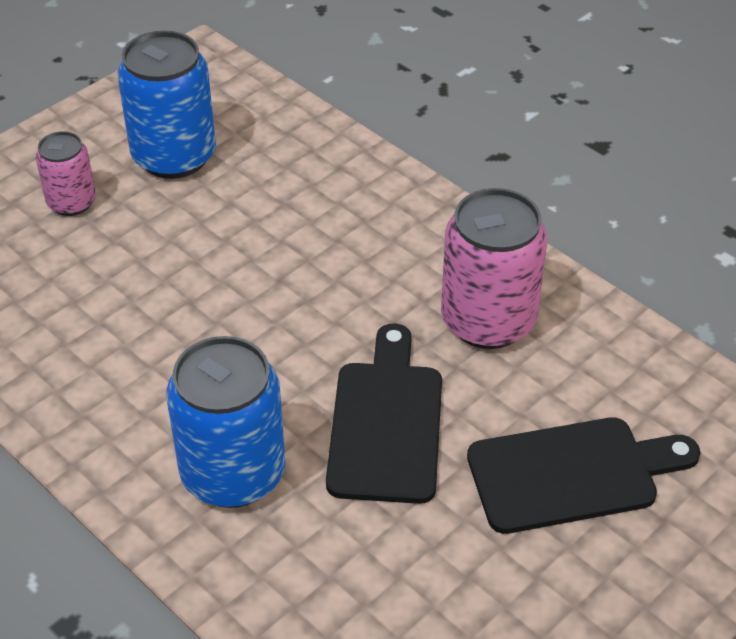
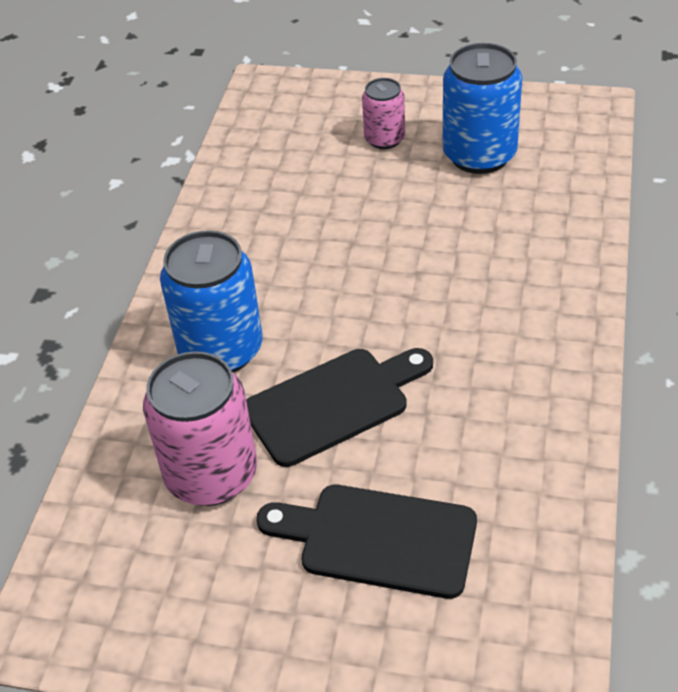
camera: 60 degrees right, 0 degrees up
(488, 321) = (492, 406): pink can -> pink can (211, 475)
(571, 474) = (379, 539): black cutting board -> black cutting board turned 150 degrees clockwise

